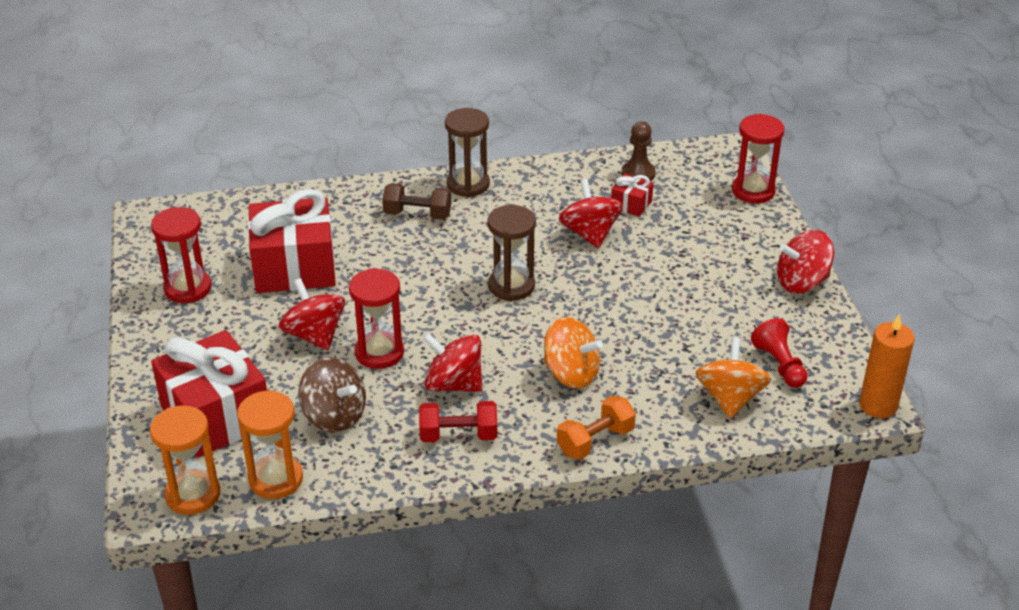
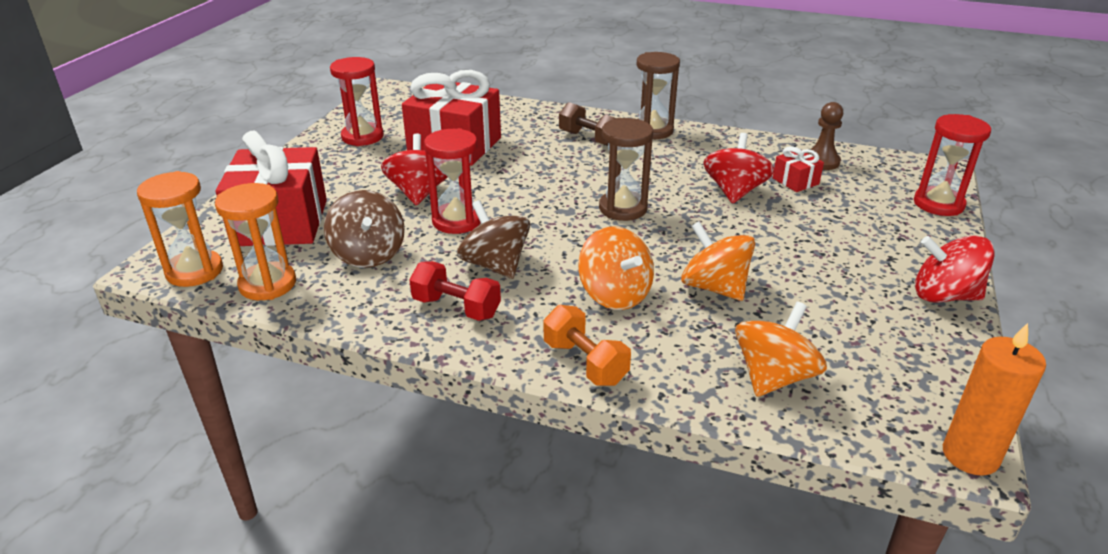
camera: 30 degrees right, 5 degrees down
(453, 384) = (495, 265): red spinning top -> brown spinning top
(595, 441) = (585, 363): orange dumbbell -> orange dumbbell turned 60 degrees clockwise
(639, 338) = (714, 287): none -> orange spinning top
(779, 365) = (861, 365): red pawn -> none

